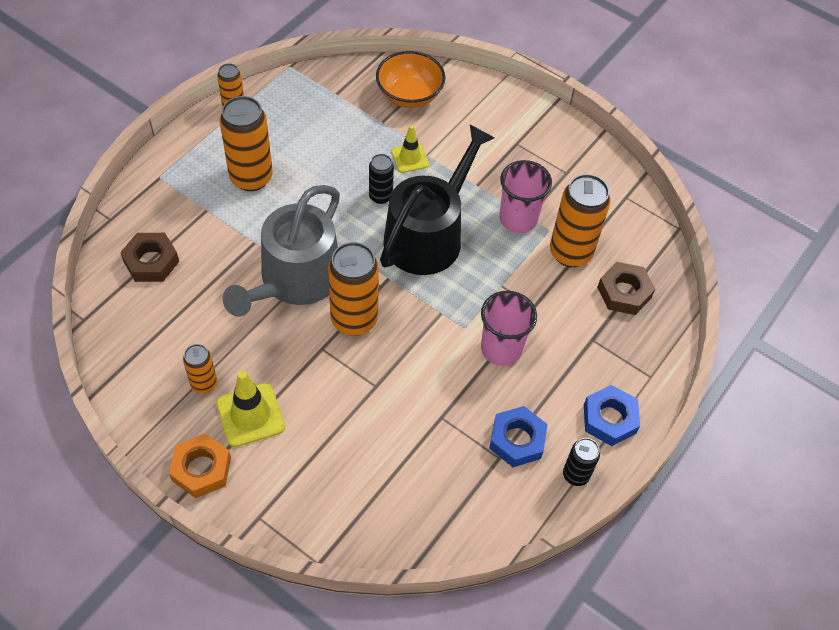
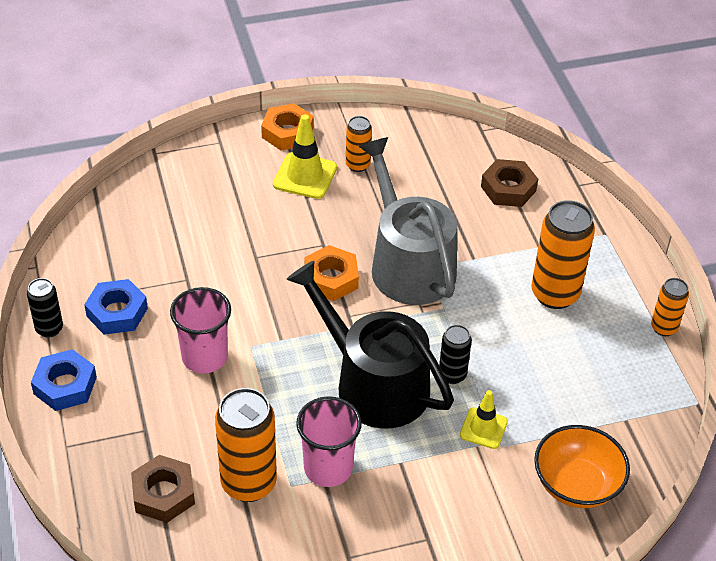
camera: 130 degrees right, 10 degrees down
(354, 320) = (331, 278): orange can -> orange nut
(428, 235) = (373, 383): black watering can -> black watering can turned 150 degrees clockwise

